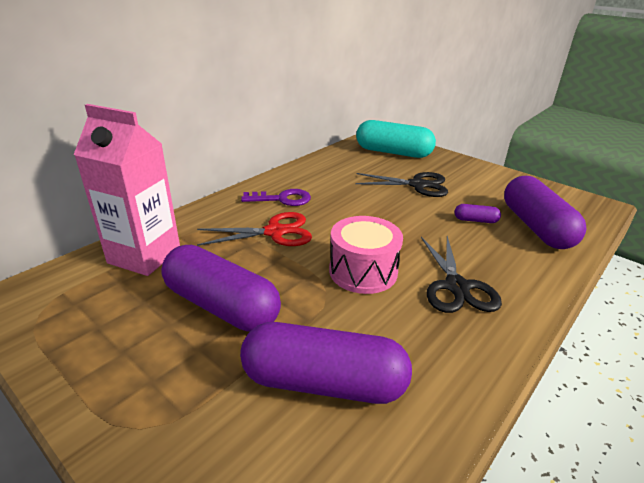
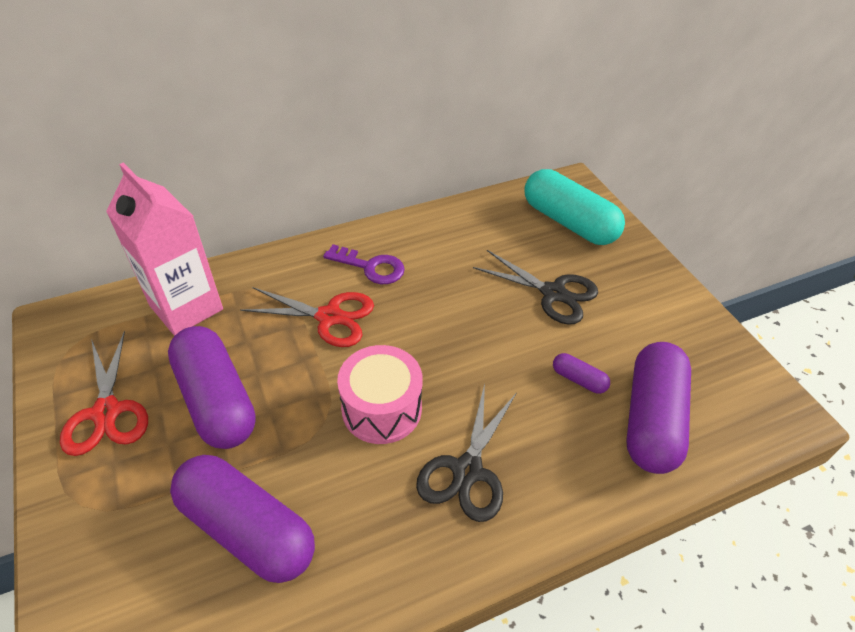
camera: 25 degrees right, 15 degrees up
(116, 346) = (106, 412): none -> red scissors

